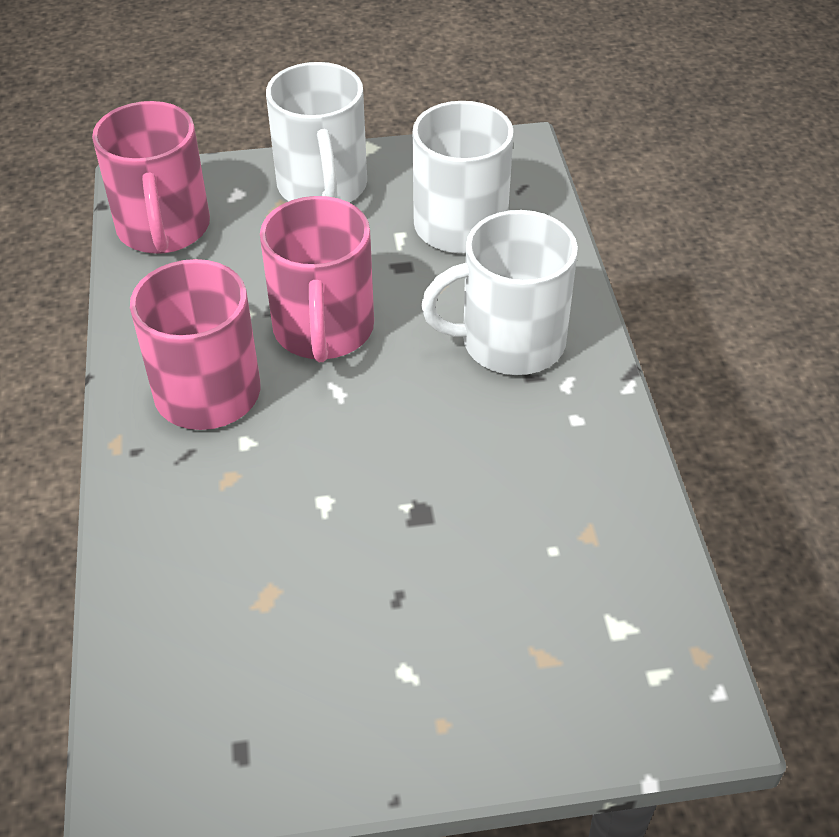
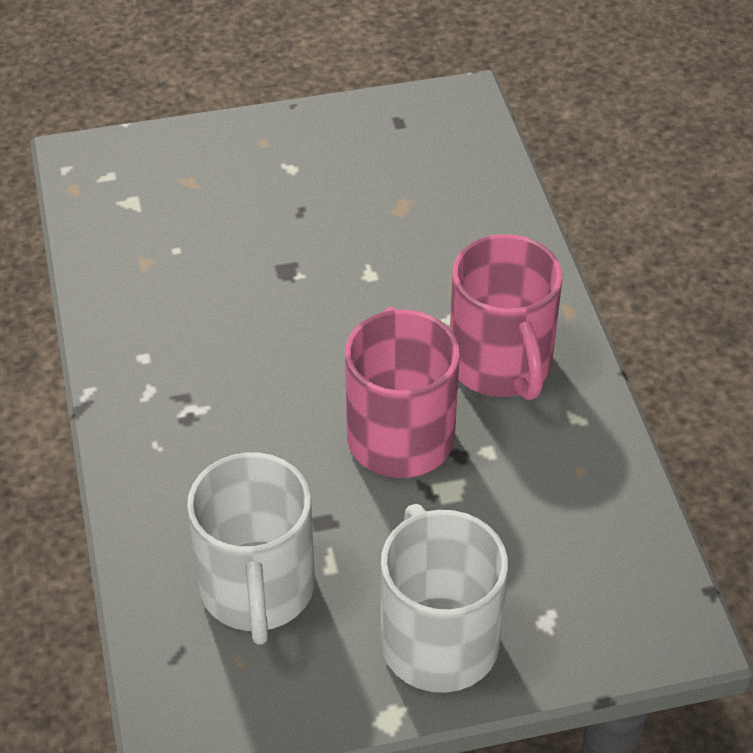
camera: 175 degrees right, 0 degrees up
(163, 229) = (618, 558): pink mug -> none
(509, 342) = (203, 432): white mug -> none

